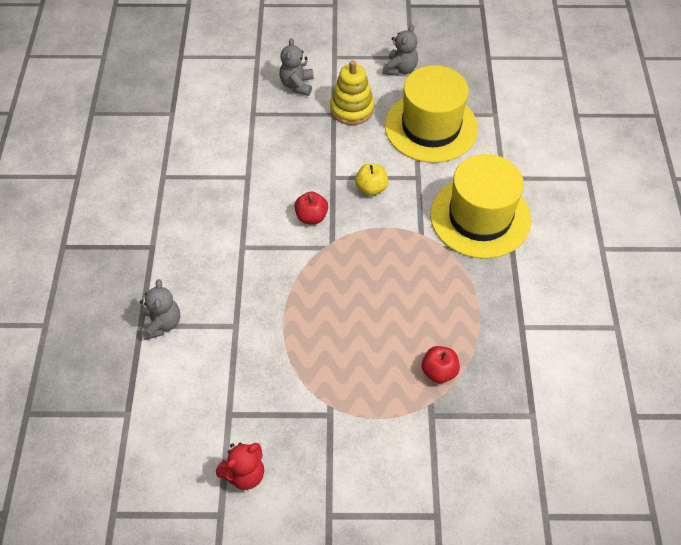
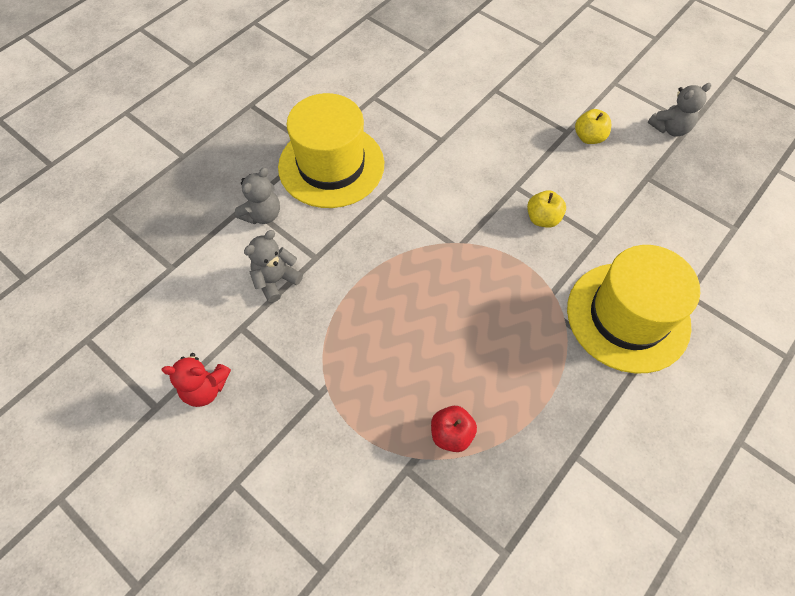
camera: 40 degrees right, 5 degrees up
(297, 85) = (556, 88): grey teddy bear -> grey teddy bear (276, 280)
(311, 217) = (464, 209): red apple -> none
(352, 109) = (589, 137): yellow stacking toy -> yellow apple
(431, 127) = (653, 199): yellow hat -> yellow hat (331, 165)

